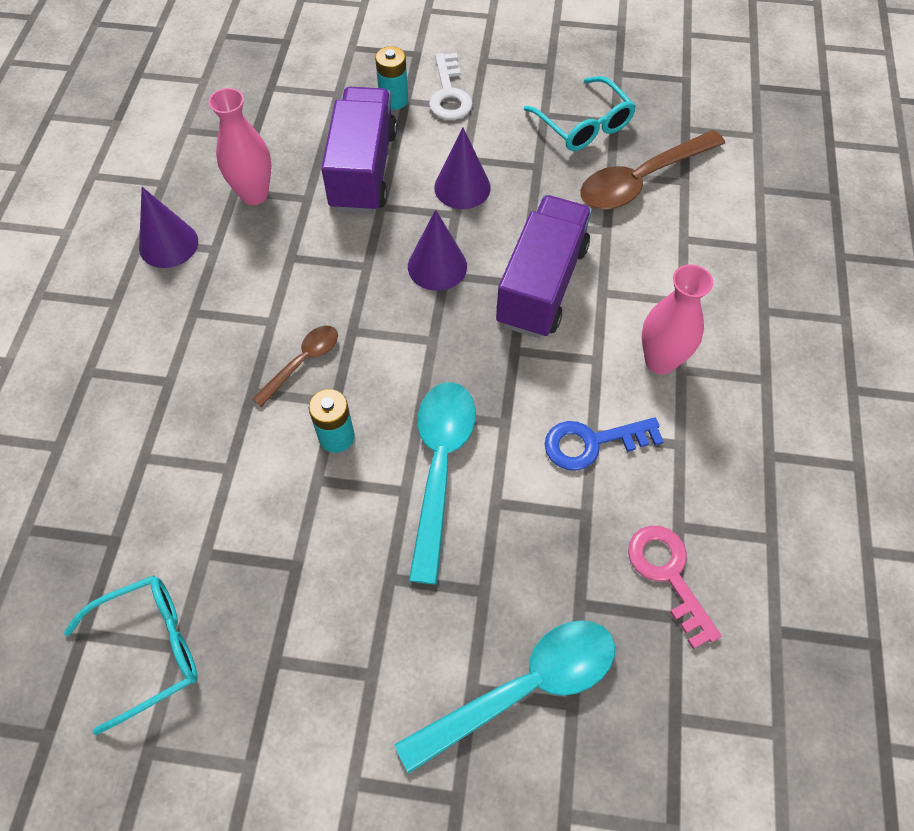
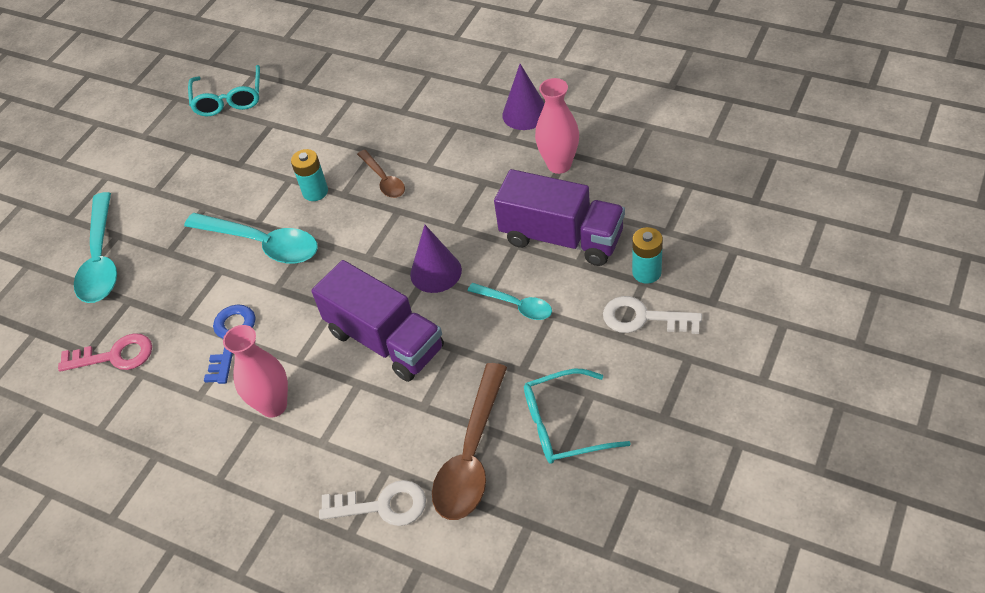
camera: 115 degrees right, 10 degrees down
(462, 187) = (516, 305): purple cone -> turquoise spoon
(641, 180) = (472, 455): brown spoon -> brown spoon turned 150 degrees counterclockwise
(721, 231) = (382, 506): none -> white key

